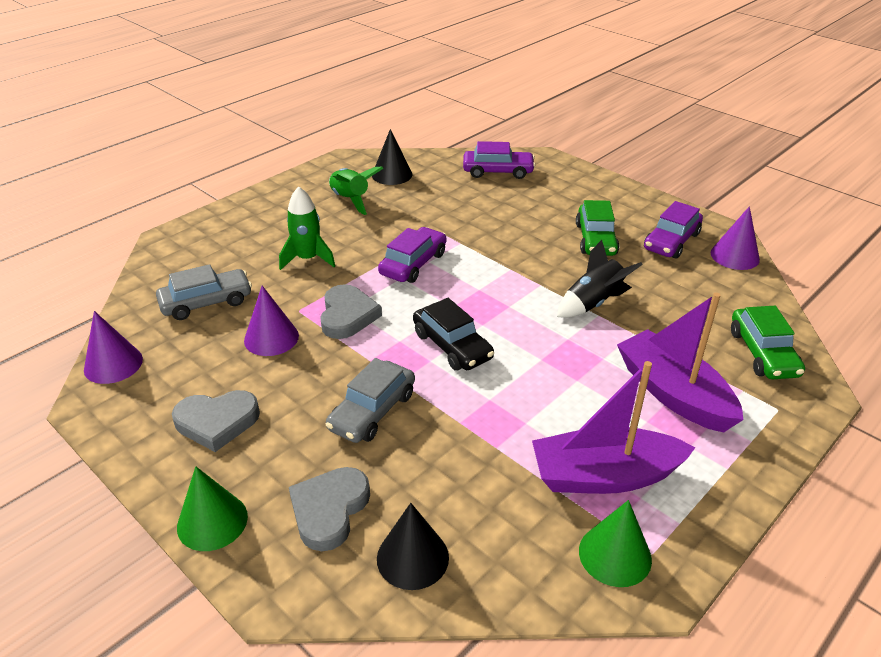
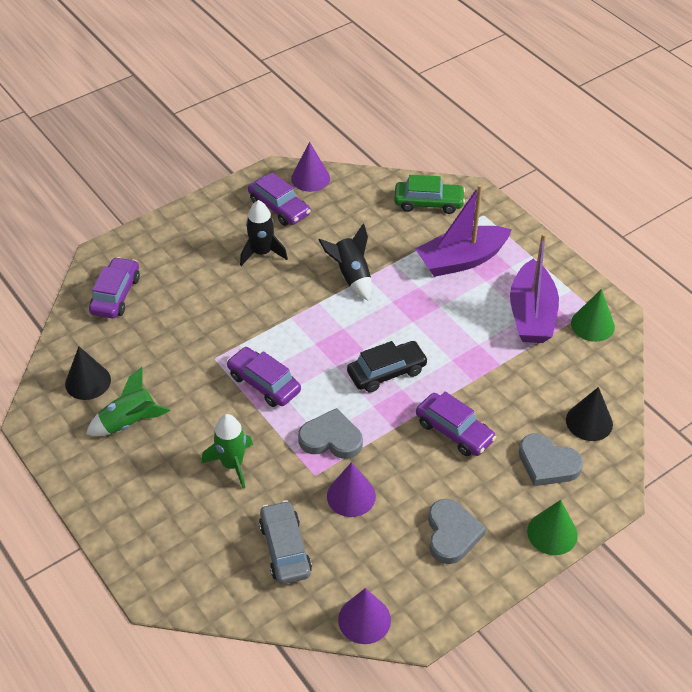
camera: 80 degrees left, 10 degrees up
(372, 411) = (454, 431): grey car -> purple car
(595, 239) = (262, 252): green car -> black rocket

